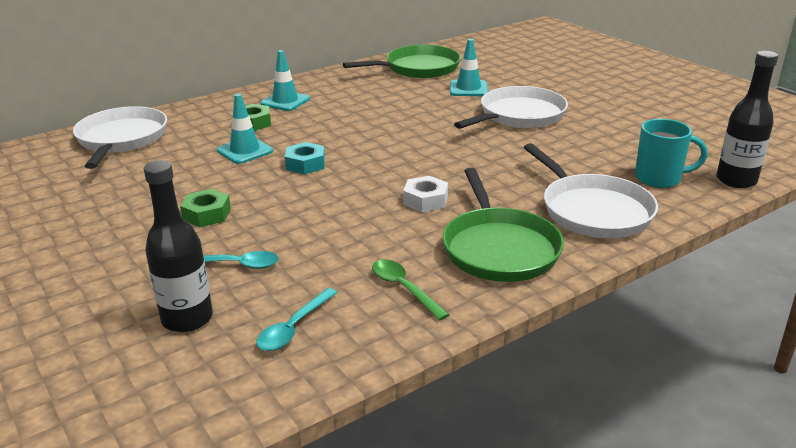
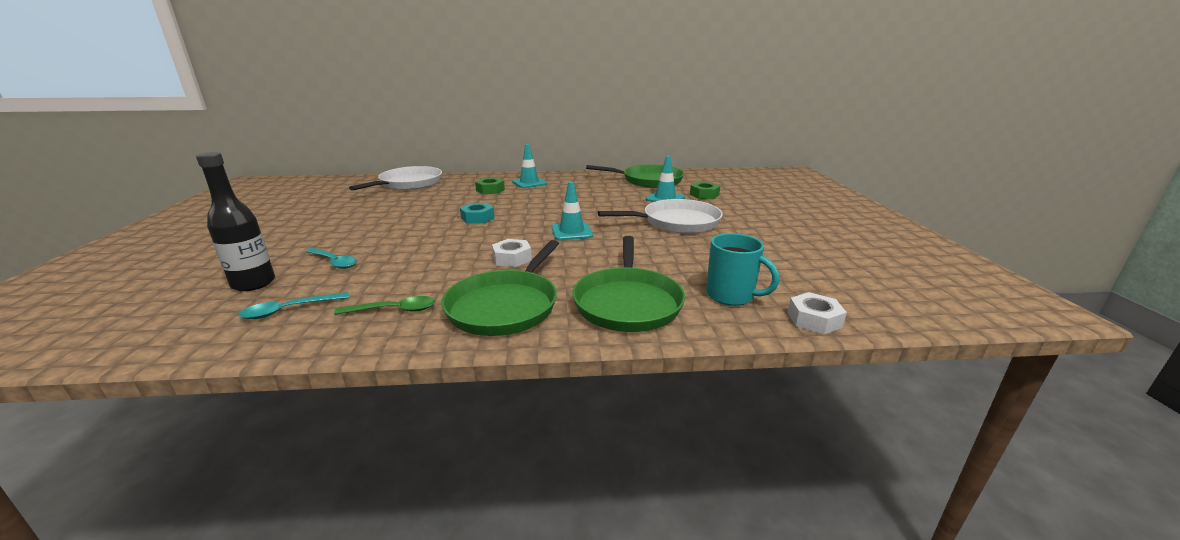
camera: 30 degrees right, 5 degrees down
(207, 214) = (374, 230): green nut -> green nut (704, 195)
(245, 151) = (458, 203): turquoise traffic cone -> turquoise traffic cone (571, 232)
(404, 288) = (394, 310): green spoon -> green spoon turned 90 degrees clockwise
(593, 210) = (627, 303): white pan -> green pan
(736, 180) = (814, 319): black bottle -> white nut

